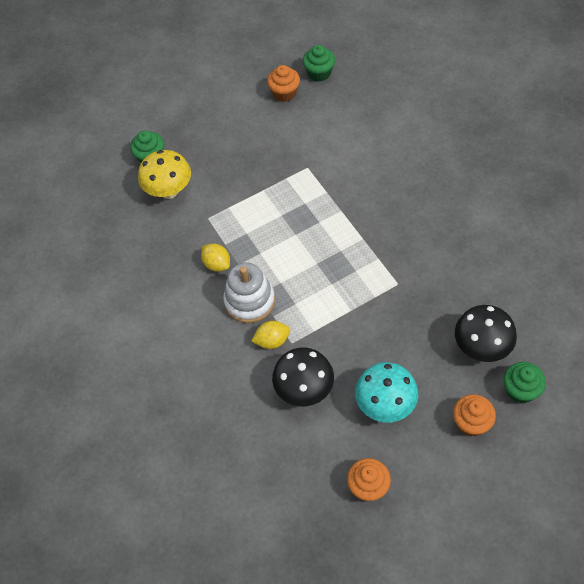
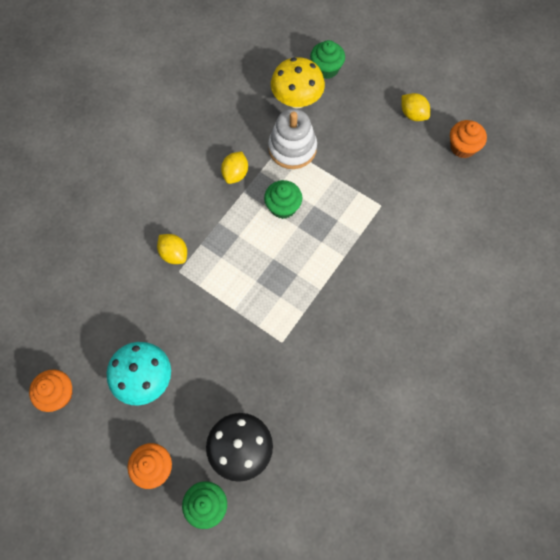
camera: 60 degrees right, 10 degrees up
(234, 114) = (413, 114): none -> yellow lemon
(249, 301) = (208, 218): white stacking toy -> white stacking toy (292, 148)
(304, 389) = (135, 301): black mushroom -> none
(319, 73) = (506, 168): green cupcake -> green cupcake (283, 207)

